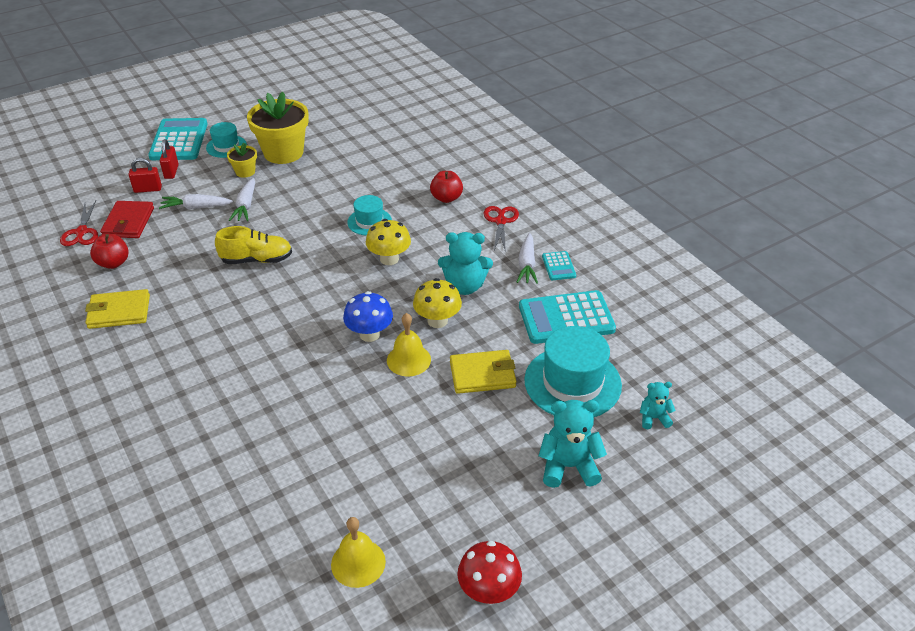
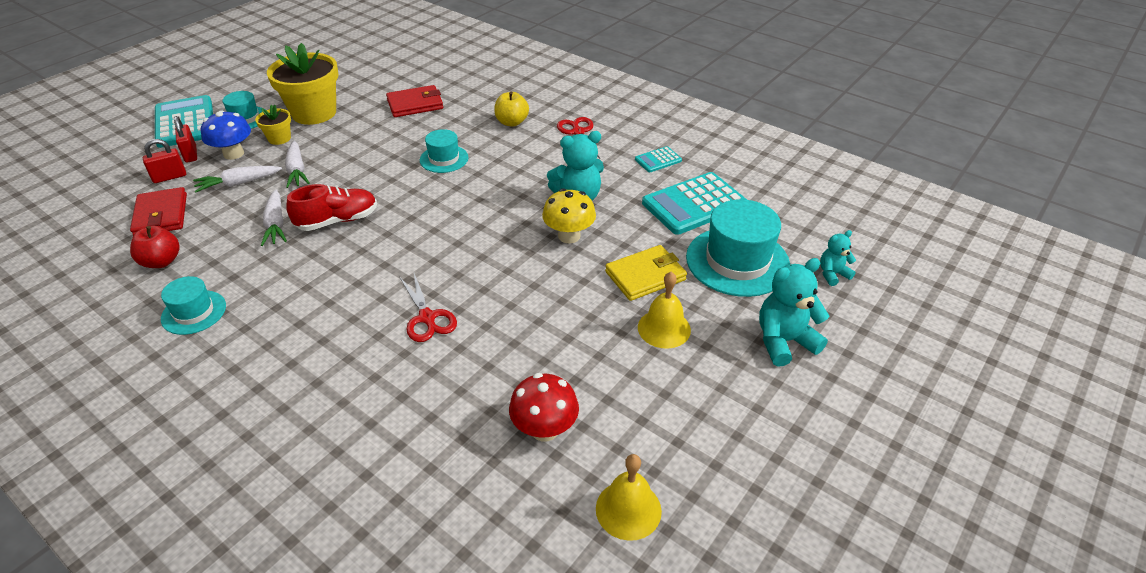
camera: 20 degrees left, 0 degrees up
(81, 232) = (104, 237): red scissors -> red scissors (427, 318)
(119, 312) = (194, 312): yellow wallet -> turquoise hat
(257, 260) = (337, 221): yellow shoe -> red shoe
(369, 334) = (505, 266): blue mushroom -> blue mushroom (233, 154)
(371, 162) = (415, 104): none -> red wallet
(389, 259) = (485, 189): yellow mushroom -> none
(408, 360) = (561, 280): yellow bell -> yellow bell (664, 328)
(446, 198) = (512, 122): red apple -> yellow apple
(488, 591) = (785, 493): red mushroom -> red mushroom (544, 429)
(526, 264) = (626, 165): white carrot -> white carrot (276, 224)
(558, 266) = (658, 160): turquoise calculator -> turquoise calculator turned 90 degrees clockwise

